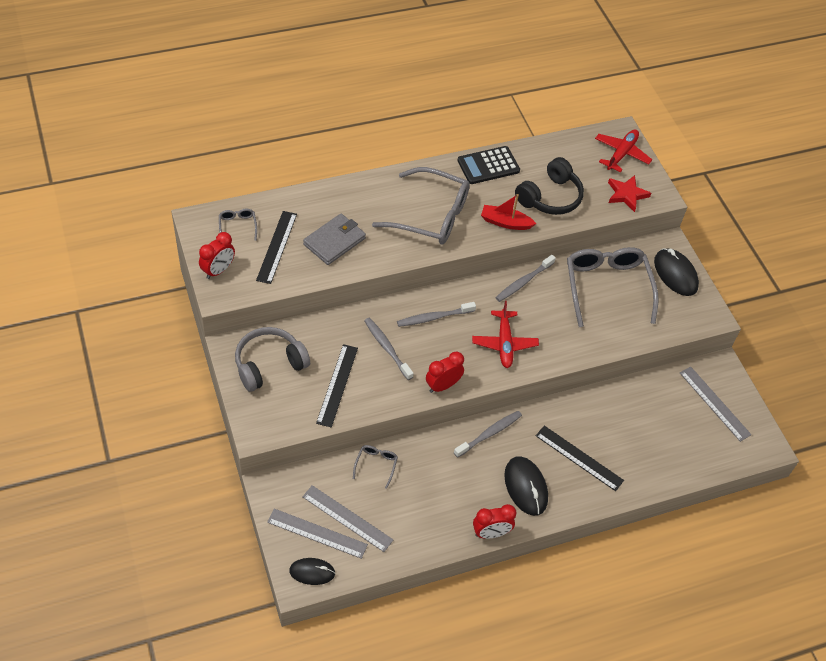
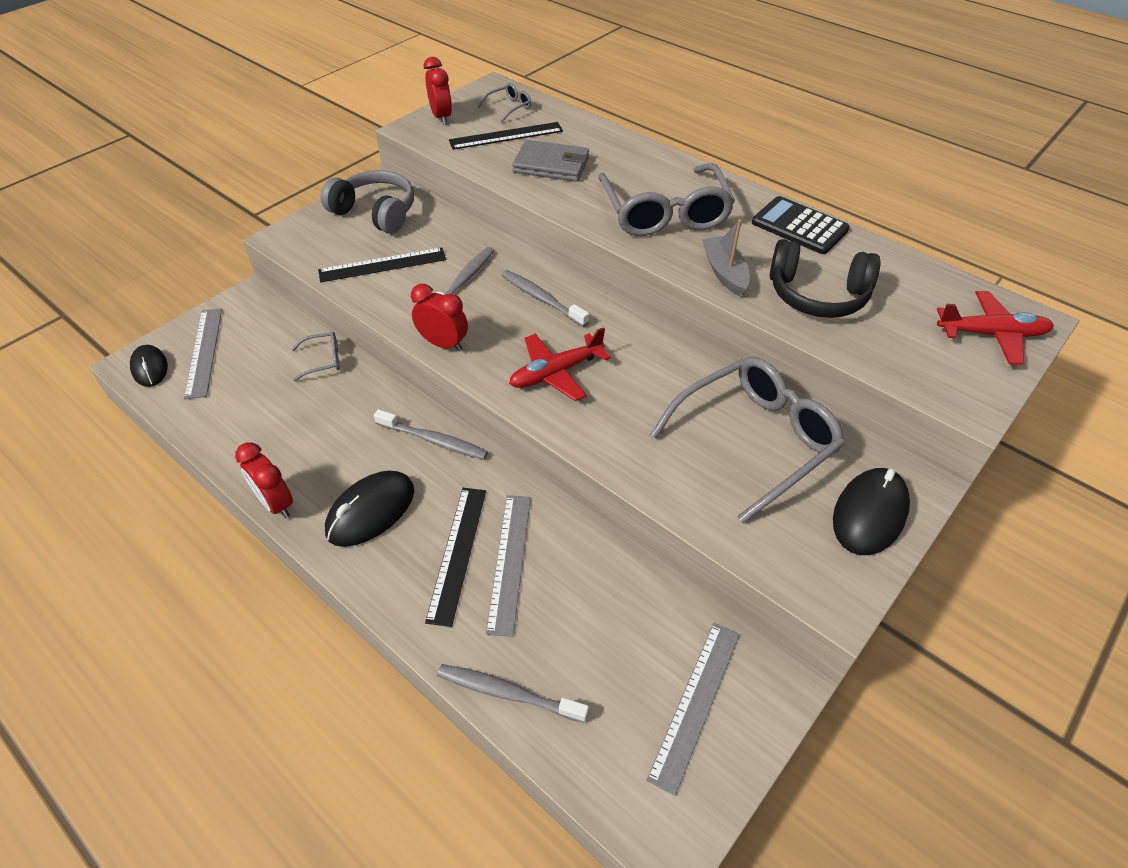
camera: 65 degrees right, 5 degrees down
(218, 270) = (441, 117): red clock -> red clock turned 120 degrees counterclockwise
(347, 518) = (236, 366): grey ruler -> grey ruler (510, 561)
(505, 222) = (724, 272): red boat -> grey boat
(523, 282) = (674, 353): grey toothbrush -> grey toothbrush (508, 693)
(626, 194) = (922, 367): red star -> none

